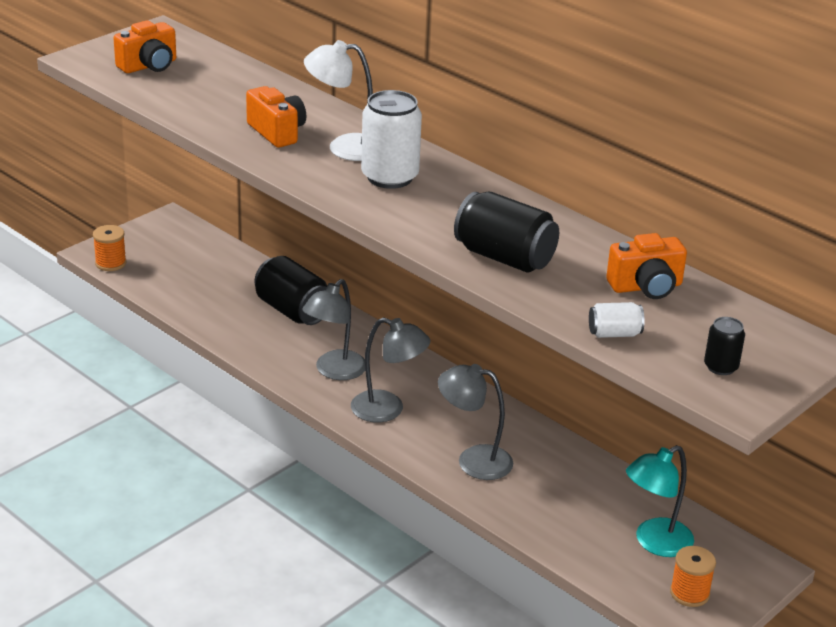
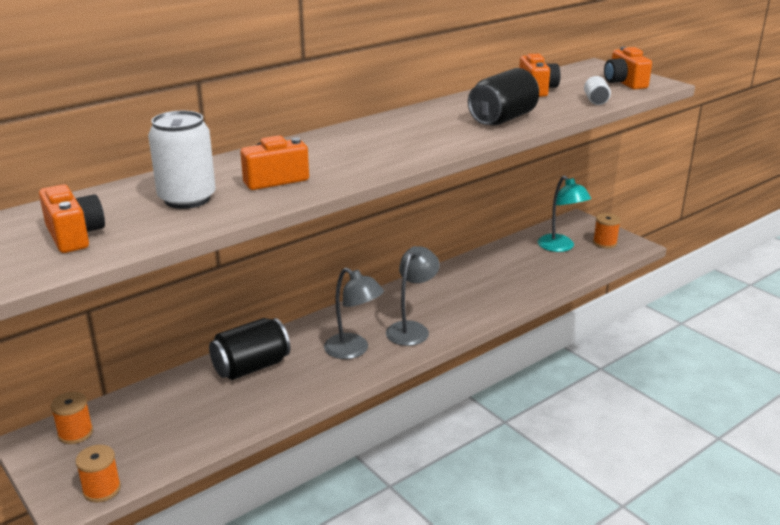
camera: 80 degrees left, 5 degrees down
(182, 237) = (75, 433): none -> orange spool
(344, 147) = (315, 156): white lamp -> none
(389, 177) = (374, 144): white can -> white can (187, 199)
(473, 460) = (477, 299): grey lamp -> none
(721, 367) = (624, 83): black can -> orange camera

